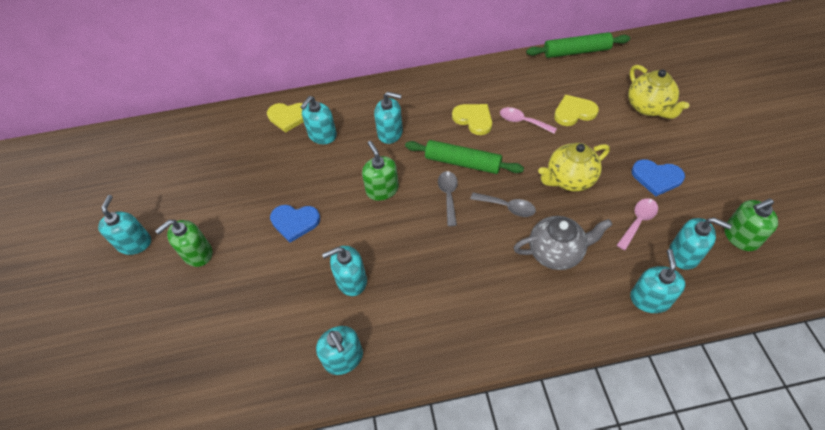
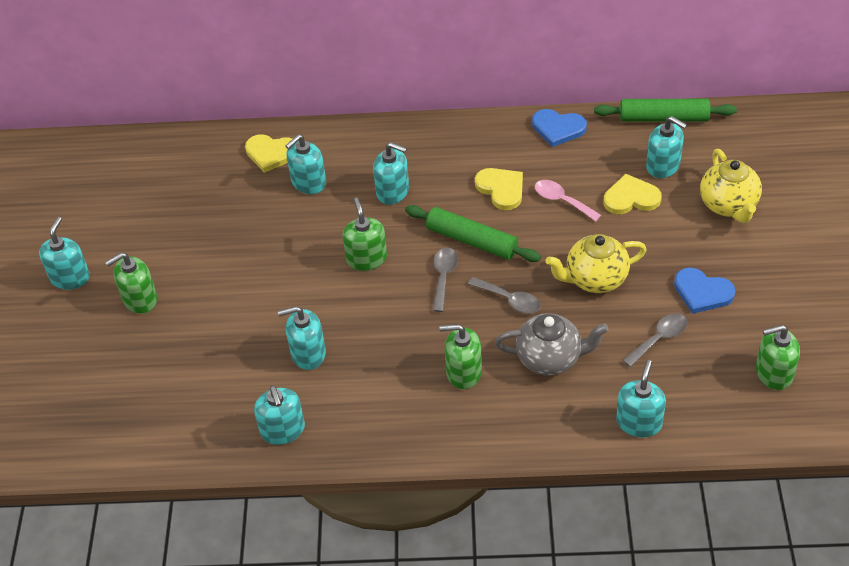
camera: 10 degrees right, 5 degrees down
(295, 222) = (256, 281): blue heart -> blue heart (558, 128)
(488, 276) = (463, 372): none -> green soap dispenser
(638, 221) = (659, 338): pink spoon -> grey spoon
(684, 254) = (698, 382): turquoise soap dispenser -> turquoise soap dispenser (663, 166)

